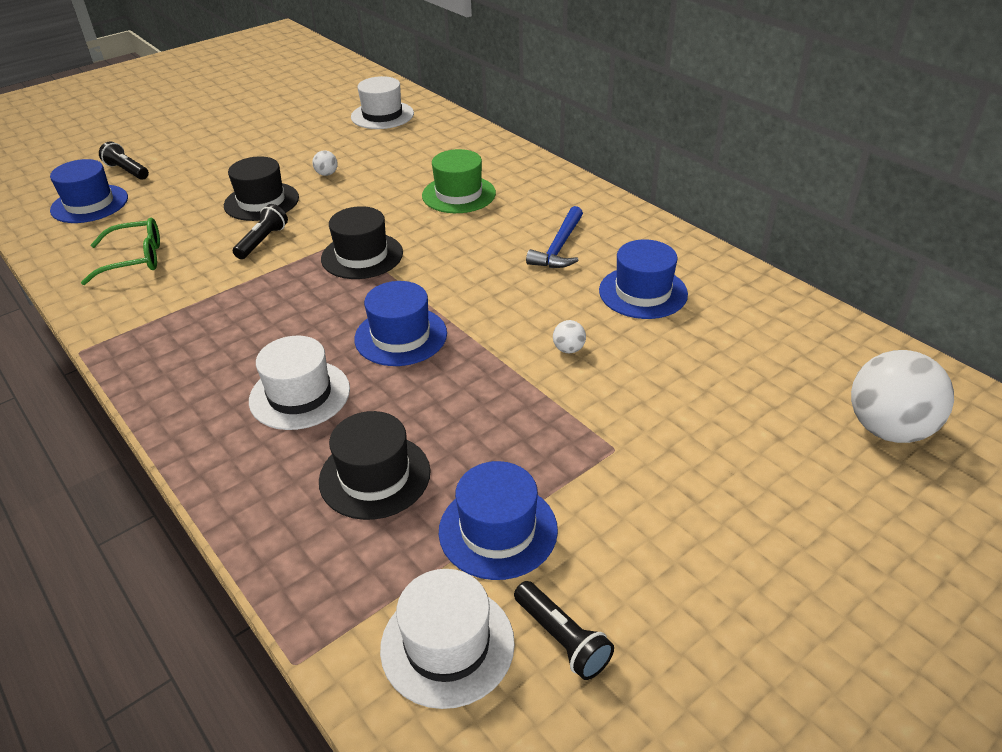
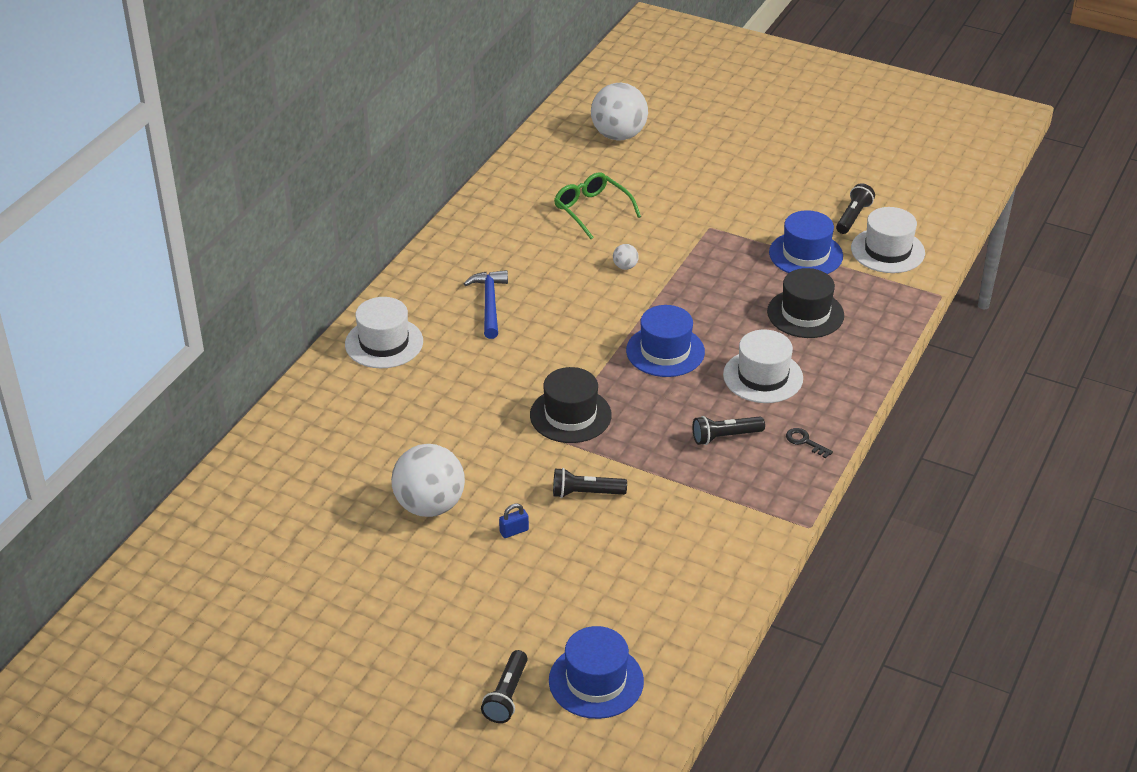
camera: 115 degrees left, 0 degrees up
(134, 259) = (670, 572): green glasses -> green glasses (592, 210)
(178, 390) = (805, 442): none -> black key
(243, 337) = (725, 437): none -> black flashlight
(261, 201) = (514, 531): black hat -> blue padlock
(327, 174) = (429, 506): white ball -> white ball, size x2.42
(382, 115) = (256, 520): white hat -> white hat (384, 343)
(459, 194) = (426, 391): green hat -> none
(559, 247) = (489, 303): blue hammer -> blue hammer turned 90 degrees counterclockwise
(643, 292) = (531, 247): blue hat -> none

